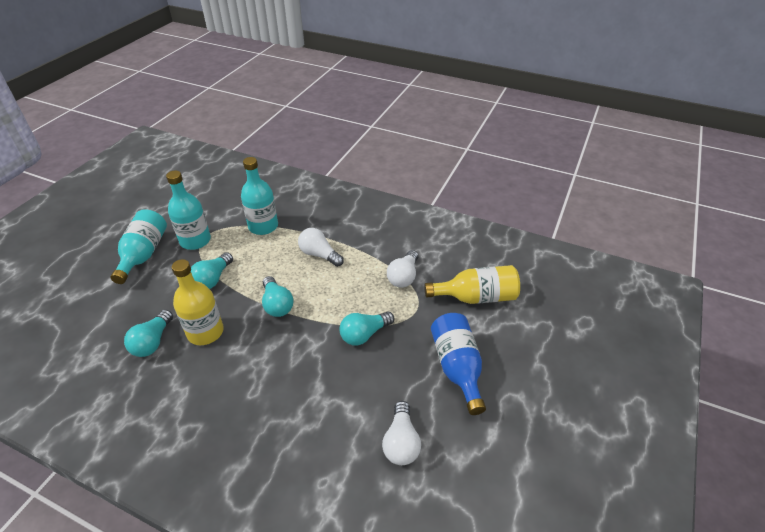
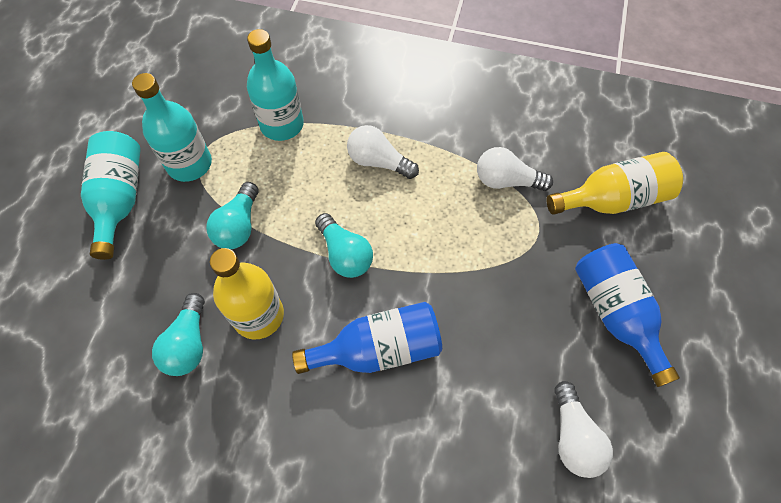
camera: 10 degrees left, 20 degrees up
(279, 364) = (378, 349): none -> blue bottle
(364, 334) = (480, 282): turquoise light bulb -> none
(403, 276) = (506, 181): white light bulb -> white light bulb turned 90 degrees clockwise

